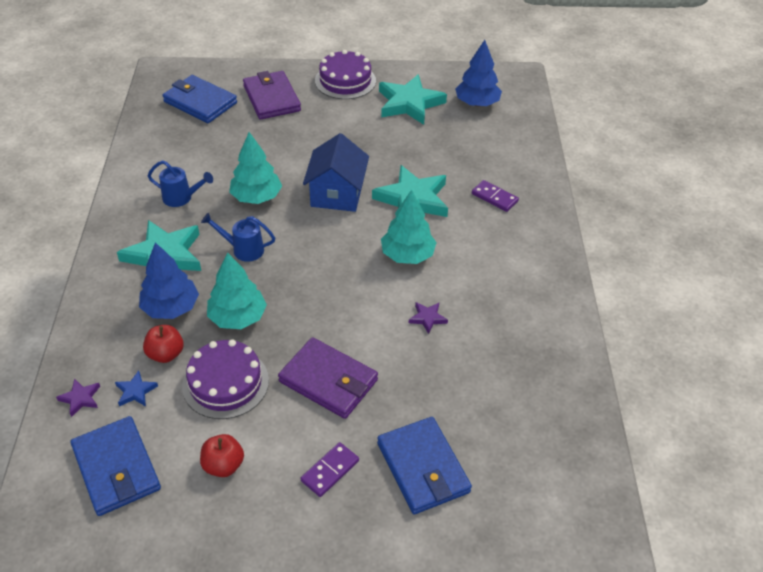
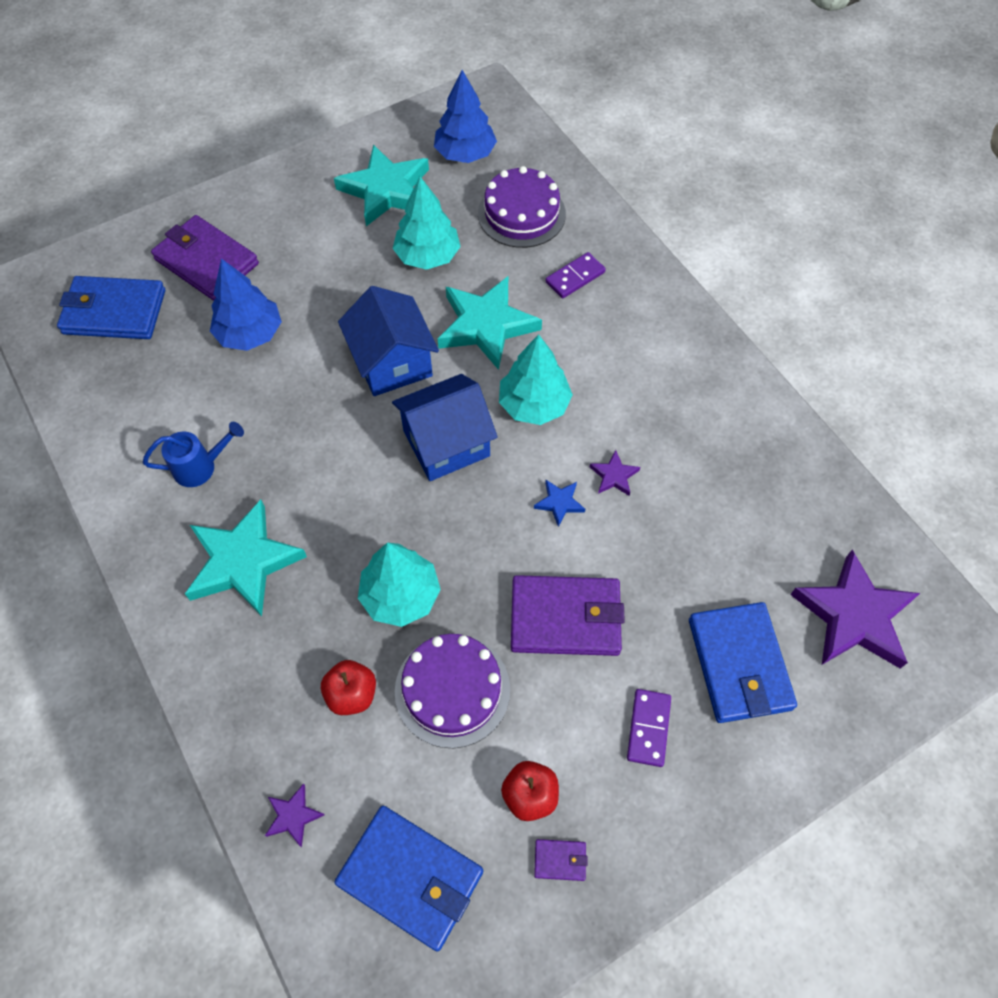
camera: 30 degrees left, 15 degrees up
(136, 391) = (354, 765): blue star -> blue star (559, 503)
(171, 308) = (309, 628): blue tree -> blue tree (250, 334)
(211, 512) = (560, 860): none -> purple wallet
(243, 249) = (337, 499): blue watering can -> none
(256, 197) = (297, 417): turquoise tree -> turquoise tree (428, 256)
(334, 251) = (446, 443): none -> blue house
(345, 81) = (282, 192): purple cake -> purple cake (521, 214)
(423, 468) = (739, 664): blue wallet -> blue wallet turned 45 degrees clockwise
(494, 197) = (575, 277): purple domino -> purple domino turned 45 degrees counterclockwise
(531, 483) = (854, 616): none -> purple star

